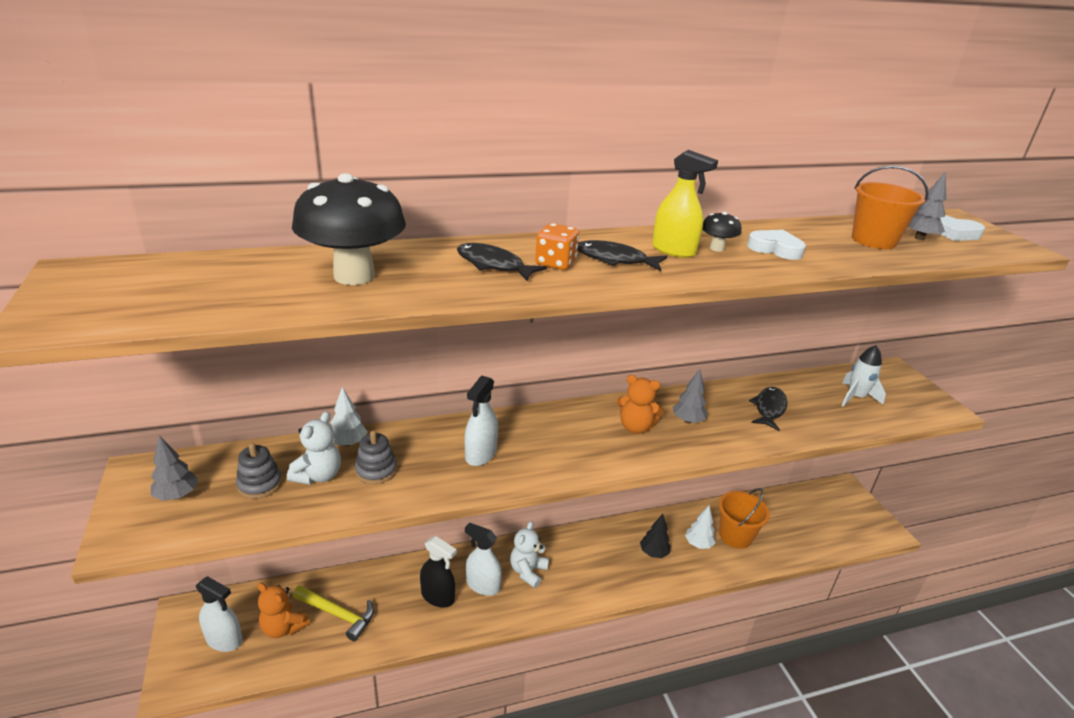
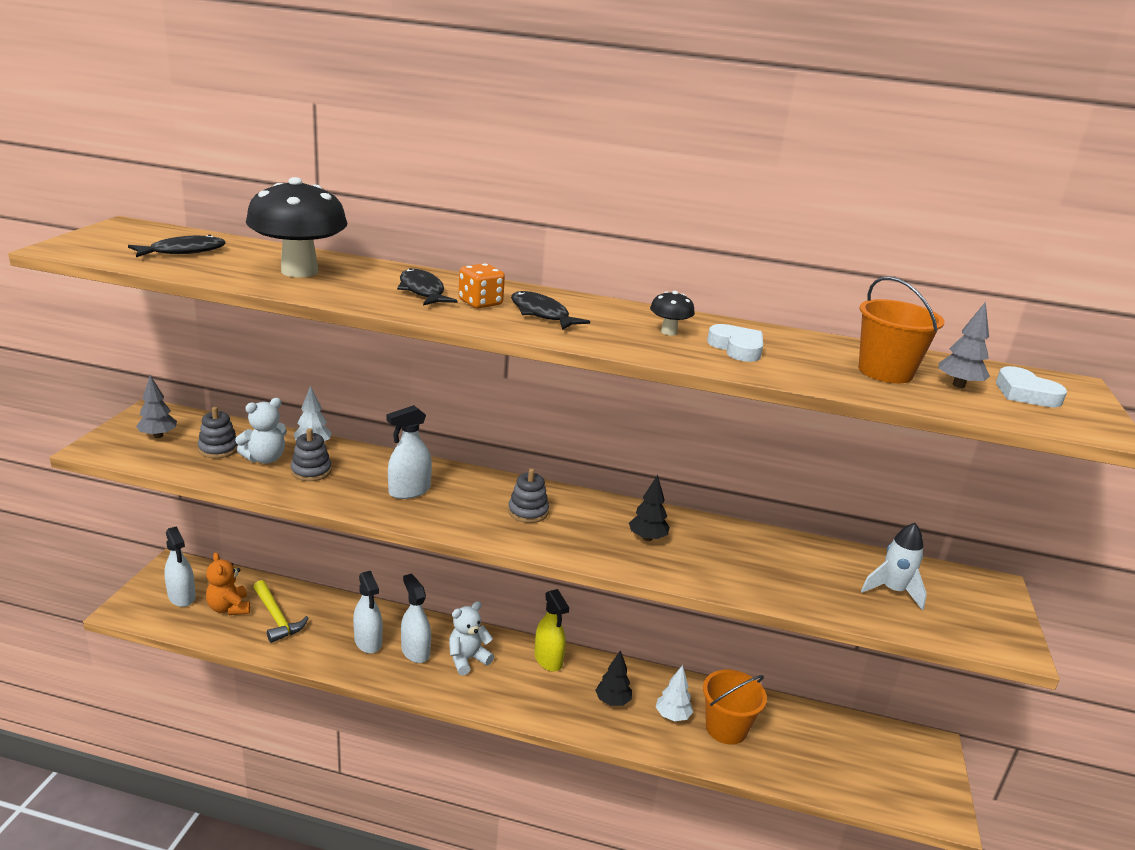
camera: 30 degrees right, 5 degrees down
(438, 596) = (368, 642): black spray bottle -> white spray bottle
(588, 434) = (528, 512): none -> grey stacking toy
(635, 427) = (583, 523): orange teddy bear -> none
(673, 250) = (617, 322): yellow spray bottle -> yellow spray bottle (548, 659)
(687, 421) = (647, 538): grey tree -> black tree
(769, 408) = (759, 561): black fish -> black fish (183, 251)

